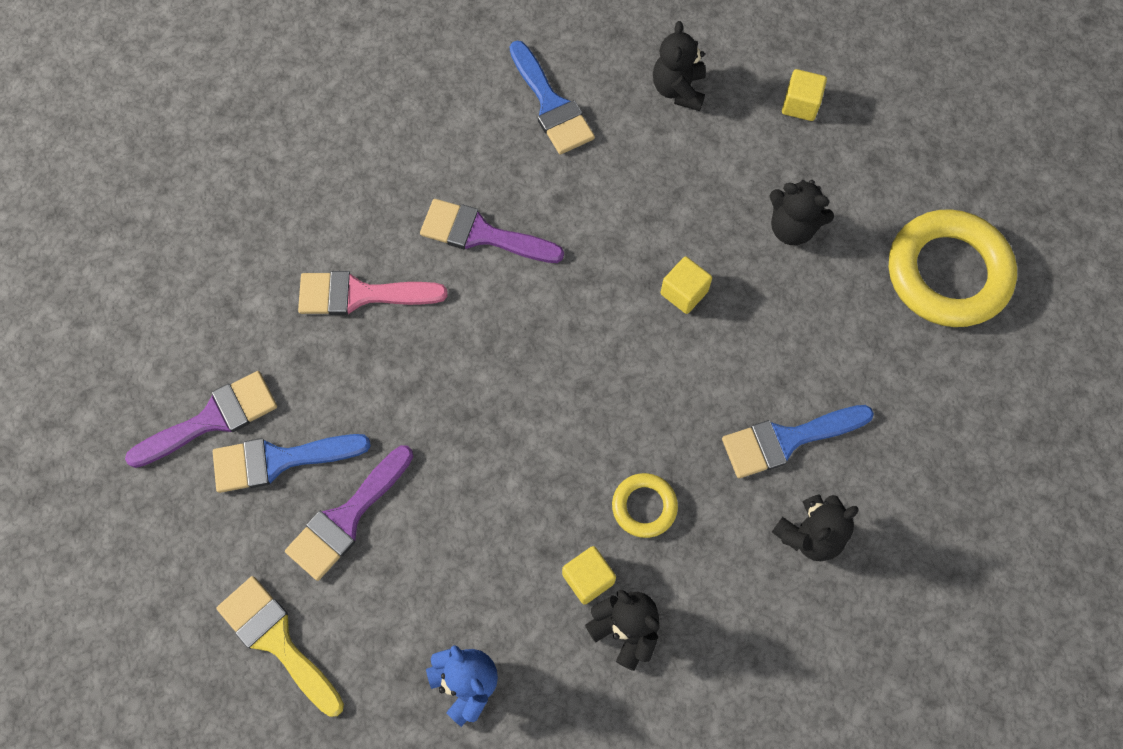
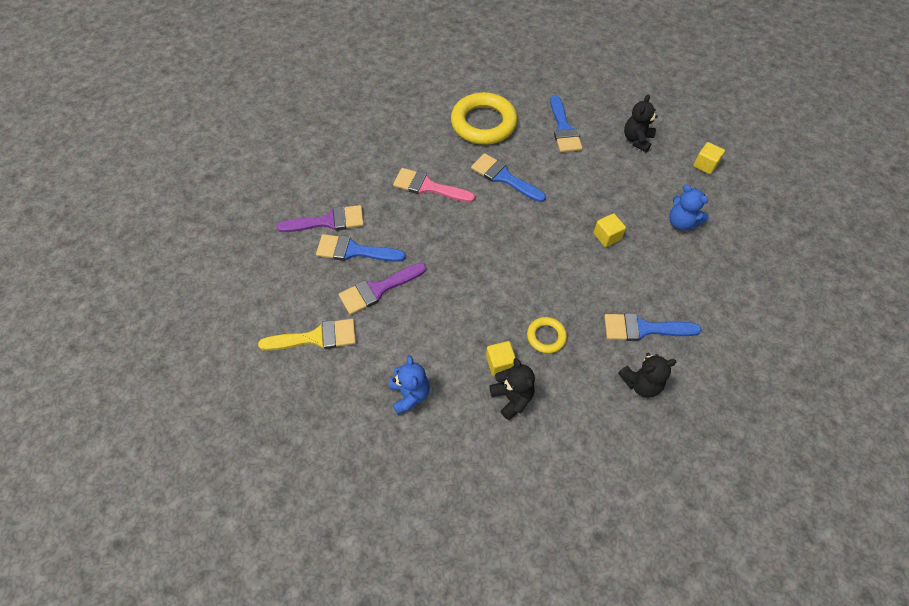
camera: 20 degrees right, 10 degrees down
(277, 641) = (316, 337): yellow brush -> yellow brush turned 105 degrees clockwise
(482, 234) = (504, 177): purple brush -> blue brush
(792, 228) = (681, 222): black teddy bear -> blue teddy bear
(947, 273) = (770, 272): yellow ring -> yellow ring (483, 123)

